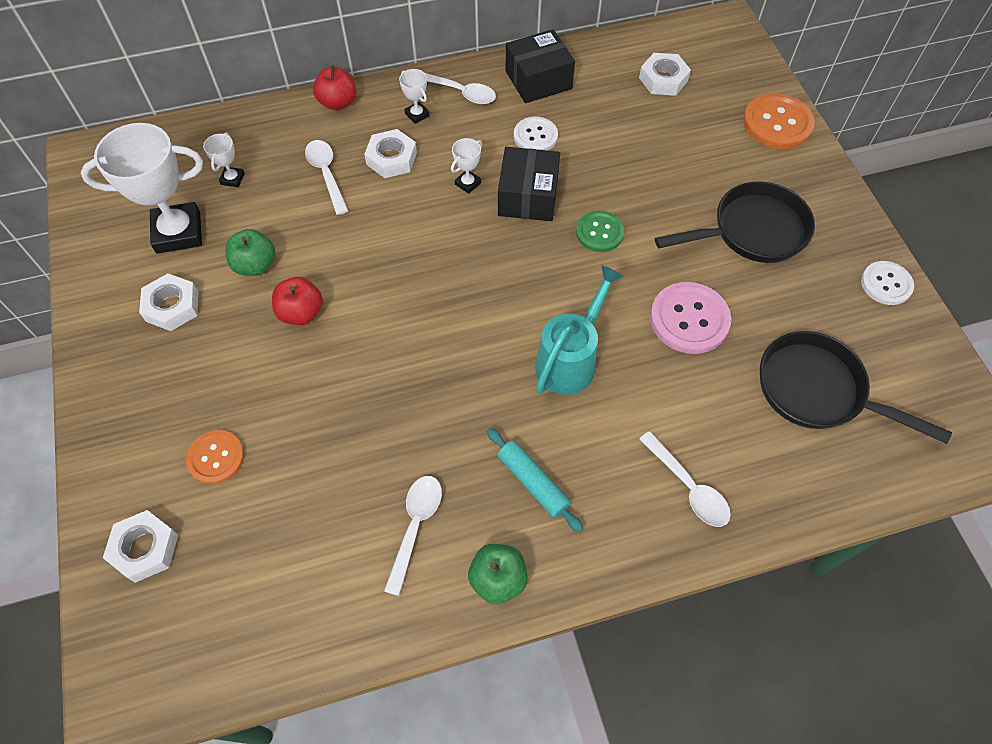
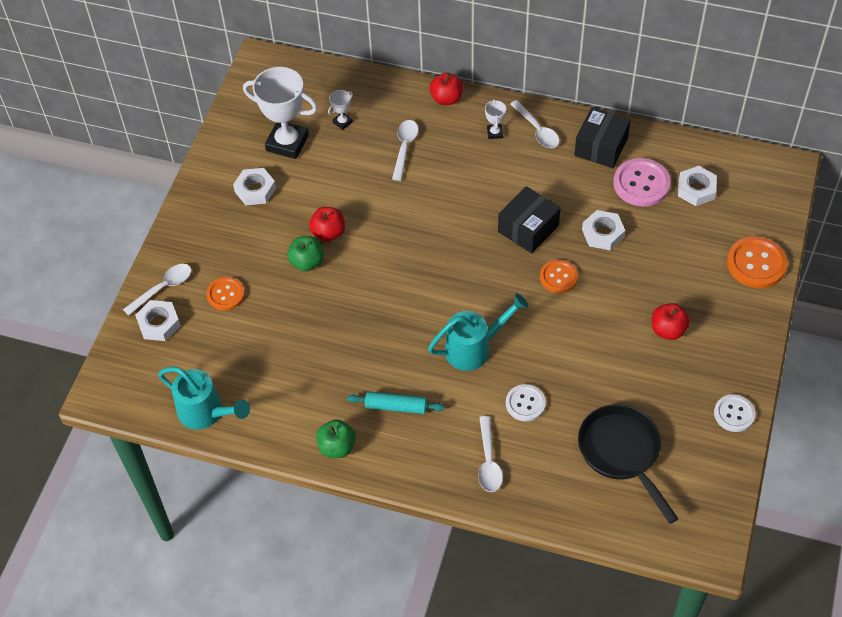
camera: 35 degrees right, 5 degrees down
(255, 265) = (320, 188): green apple -> green apple (307, 262)
(292, 638) = (206, 413): none -> turquoise watering can
(391, 158) = (455, 157): white nut -> white nut (602, 233)
(415, 526) = (311, 393): white spoon -> white spoon (163, 288)
(468, 183) = (494, 199): white trophy -> none
(532, 482) = (396, 407): turquoise rolling pin -> turquoise rolling pin turned 75 degrees counterclockwise
(535, 136) = (566, 188): white button -> white button (525, 403)
(538, 80) = (601, 147): black box -> black box turned 75 degrees counterclockwise
(599, 232) = (558, 277): green button -> orange button
(689, 319) = (573, 364): pink button -> pink button (641, 184)
(752, 231) = (668, 330): black pan -> red apple

